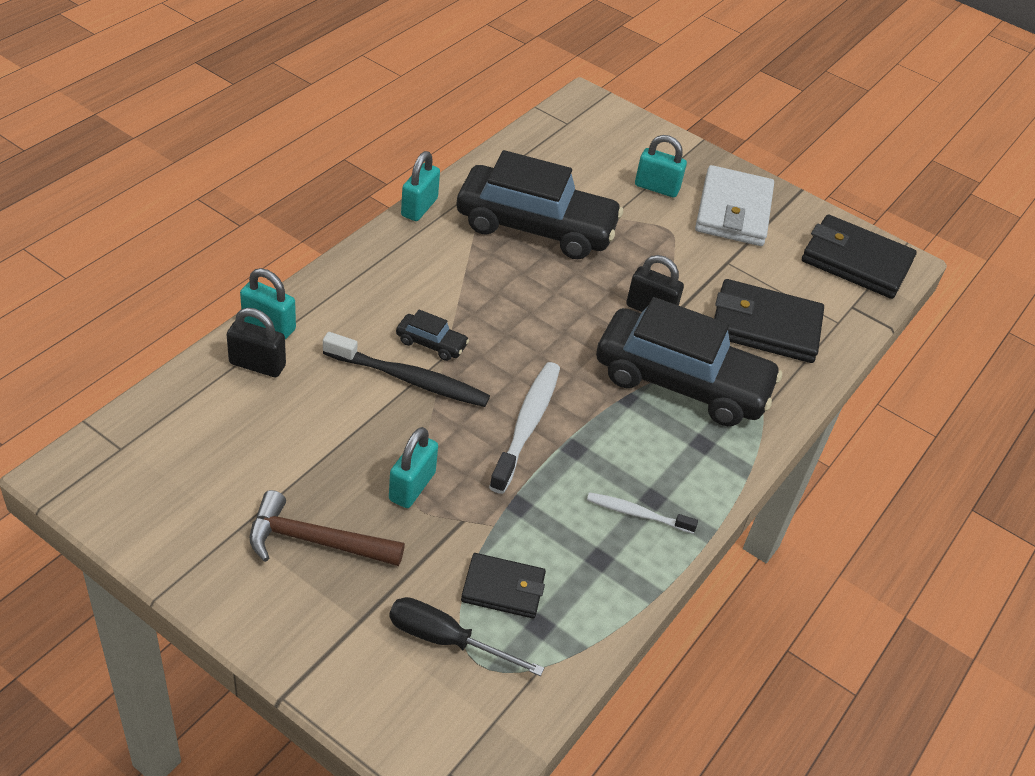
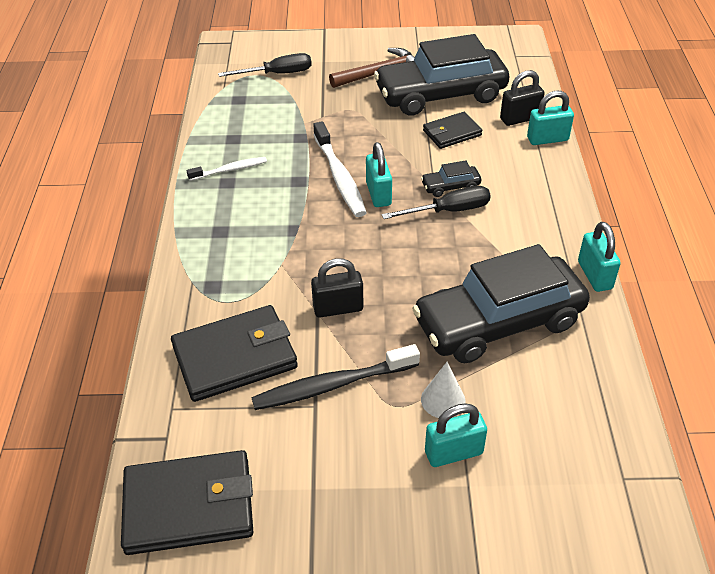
camera: 150 degrees right, 0 degrees up
(408, 379) = (435, 160): black toothbrush -> black toothbrush (333, 385)
(412, 486) = (365, 115): turquoise padlock -> turquoise padlock (378, 194)
(463, 323) = (449, 211): none -> black screwdriver
(503, 588) = (271, 102): black wallet -> black wallet (452, 133)
(632, 213) = (443, 400): none -> white cone
(681, 382) = (266, 264): black car -> black car (440, 94)
(733, 211) = (357, 481): white wallet -> none

